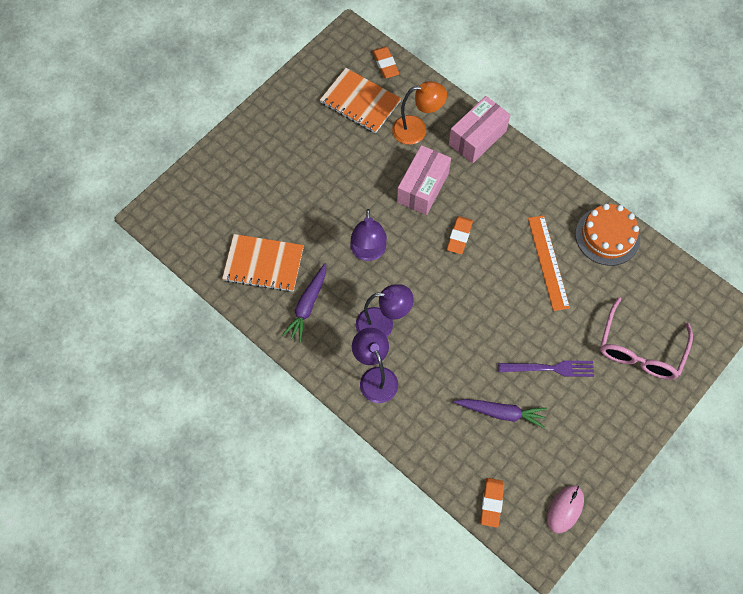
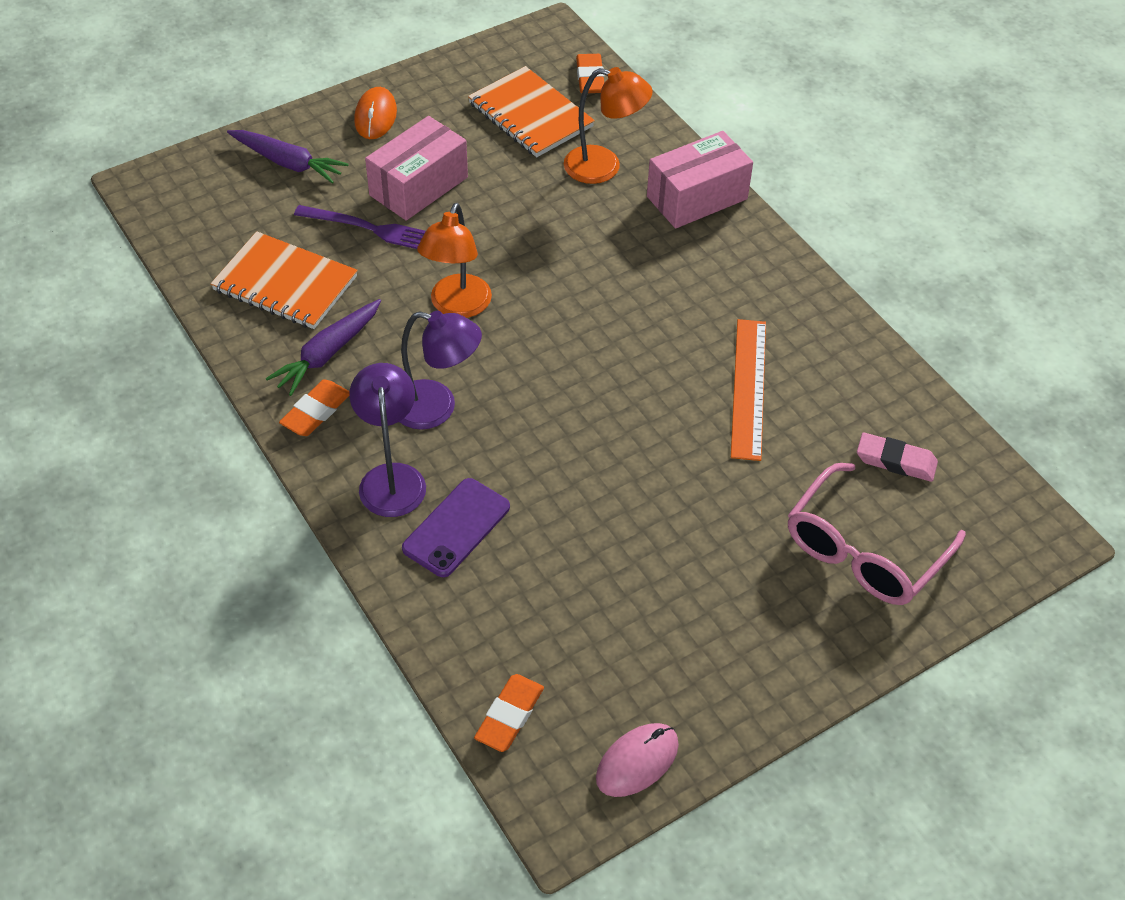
camera: 15 degrees right, 15 degrees down
(268, 128) = (375, 116): none -> orange mouse
(368, 252) = (457, 306): purple lamp -> orange lamp
(422, 398) = (456, 528): none -> purple phone
(423, 187) = (582, 242): pink box -> pink box (418, 186)
(459, 236) = (614, 319): orange eraser -> orange eraser (316, 412)
(501, 413) = (582, 583): purple carrot -> purple carrot (288, 163)
(549, 368) = (692, 539): purple fork -> purple fork (370, 229)
(607, 236) = (864, 375): orange cake -> none
(640, 287) = (895, 461): none -> pink eraser

